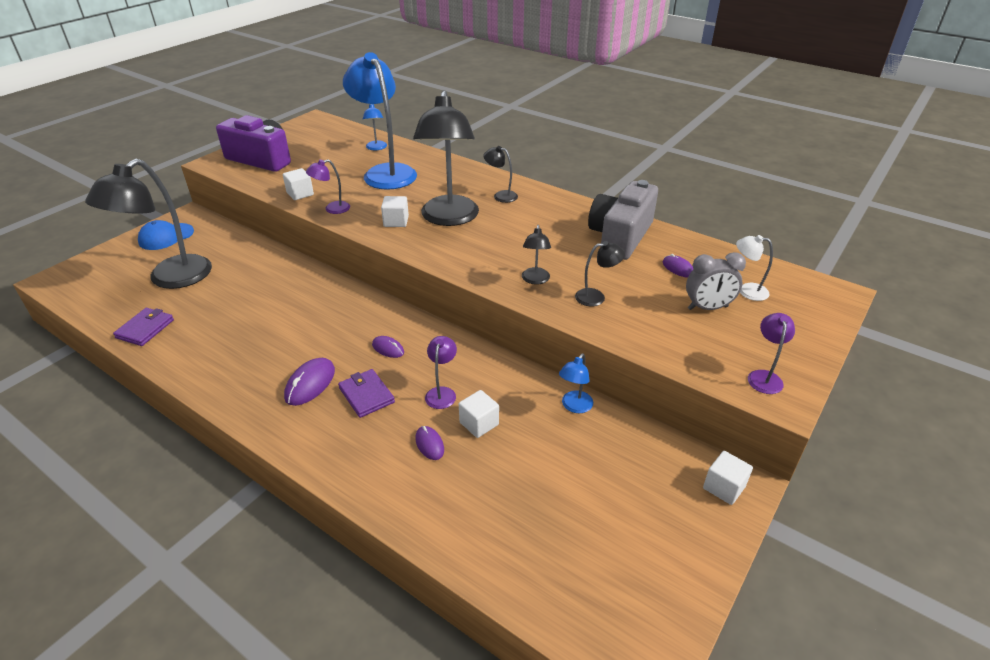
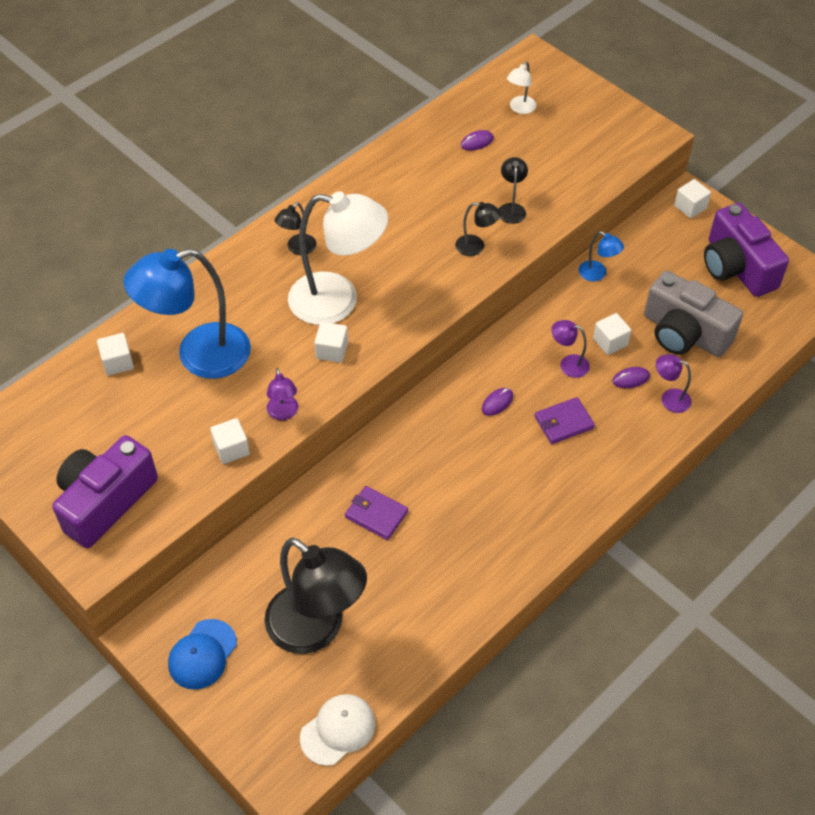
camera: 80 degrees left, 15 degrees up
(81, 298) = (338, 730): none -> white cap
(145, 329) = (420, 639): purple wallet -> purple wallet (376, 514)
(166, 237) = (202, 654): blue cap -> blue cap turned 60 degrees clockwise
(310, 384) = (541, 469): purple mouse -> none
(376, 148) = (118, 362): blue lamp -> white cube
(449, 218) = (338, 301): black lamp -> white lamp
(620, 236) = (412, 168): grey camera -> grey camera (684, 333)
(638, 544) = (736, 267): none -> purple camera
(707, 308) = (540, 140): grey clock -> none
(764, 376) = (631, 135): purple lamp -> purple lamp (669, 399)

